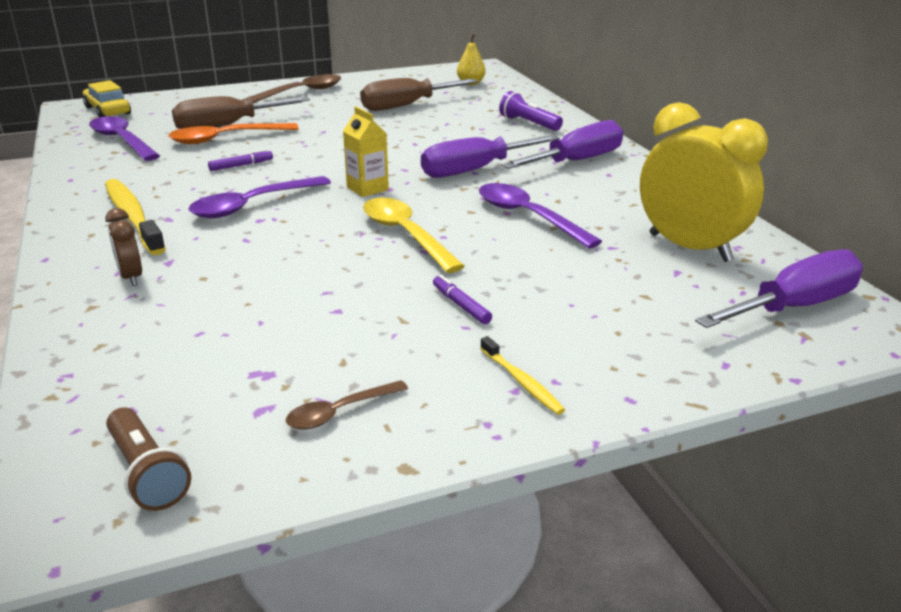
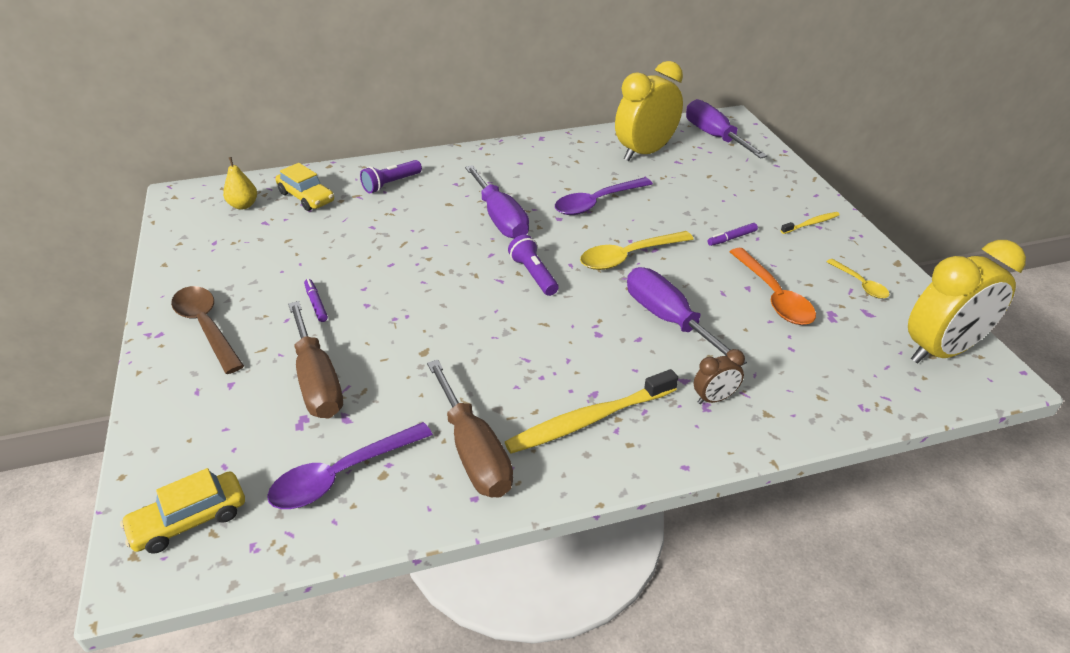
camera: 85 degrees left, 10 degrees up
(147, 473) = (941, 351): brown flashlight -> yellow clock
(226, 139) = (367, 377): orange spoon -> orange spoon (773, 296)
(241, 165) = (459, 357): purple marker -> purple marker (316, 303)
(253, 205) = (565, 340): purple spoon -> none
(340, 412) = (860, 284): brown spoon -> yellow spoon
(367, 188) = (534, 275): yellow carton -> purple flashlight
(406, 106) = (303, 248): brown screwdriver -> brown screwdriver (473, 452)
(491, 99) = (306, 197): none -> yellow car
(576, 161) = (490, 172): purple screwdriver -> purple screwdriver (668, 319)

